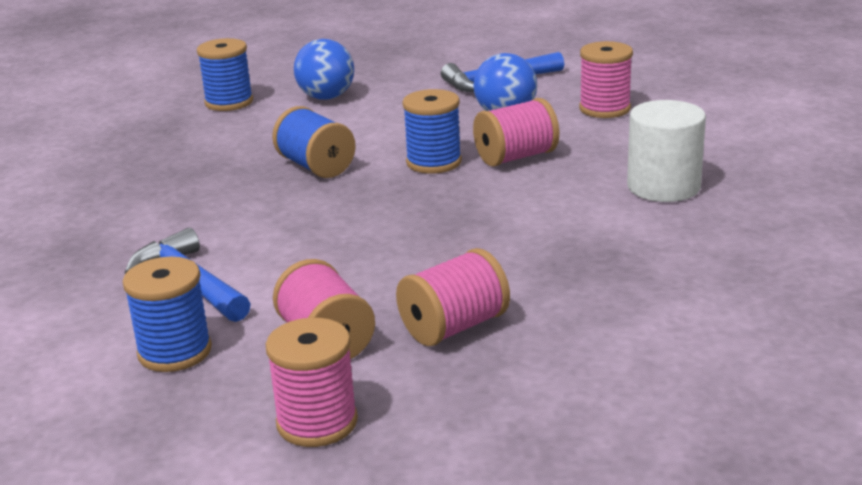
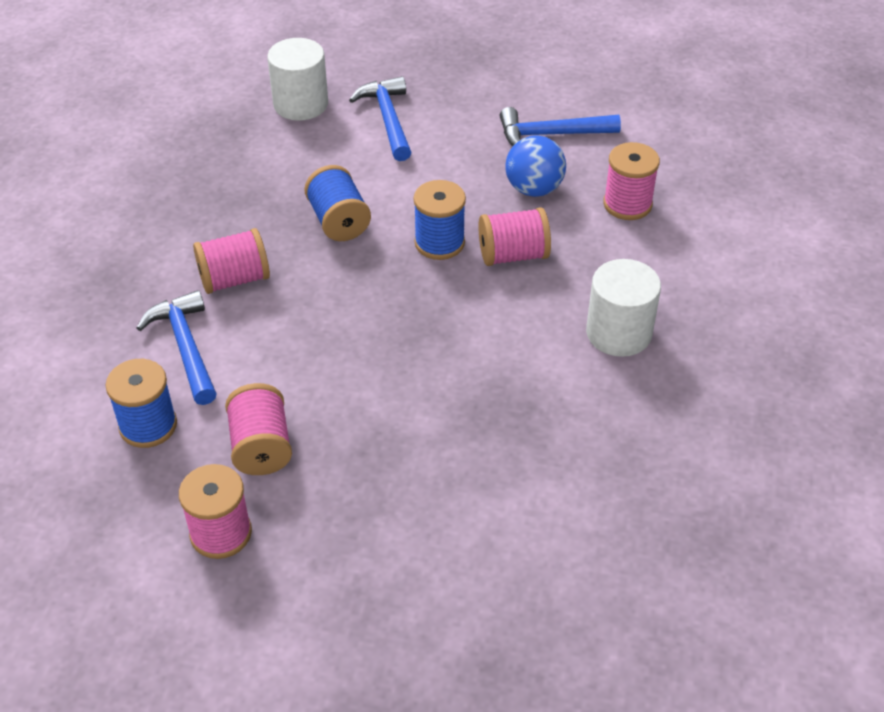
camera: 15 degrees right, 20 degrees up
(229, 102) = (301, 104): blue spool -> white cylinder
(326, 97) = (388, 119): blue ball -> blue hammer
(454, 327) = (362, 460): pink spool -> pink spool (234, 279)

